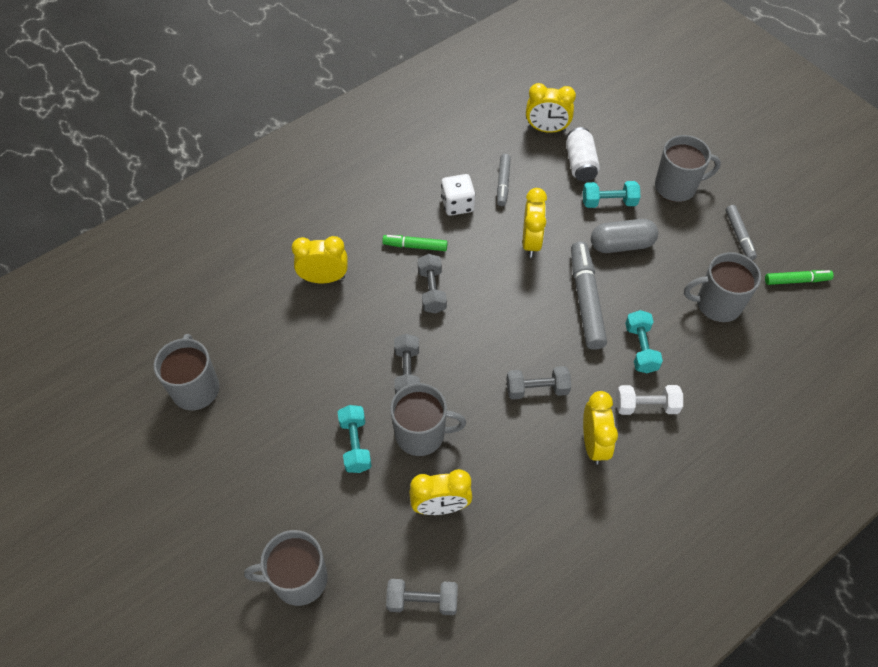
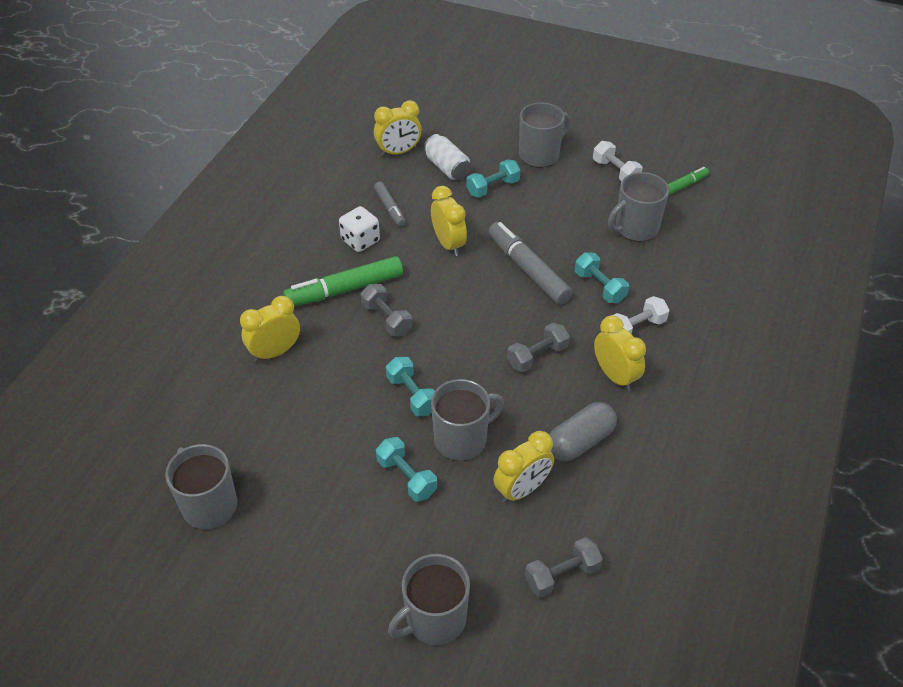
camera: 30 degrees left, 10 degrees down
(407, 372) = (412, 395): grey dumbbell -> turquoise dumbbell
(415, 246) = (345, 289): green marker -> green marker, size x1.77
(621, 244) = (527, 215): grey capsule -> grey capsule (580, 441)
(739, 236) = (615, 172): grey marker -> white dumbbell

